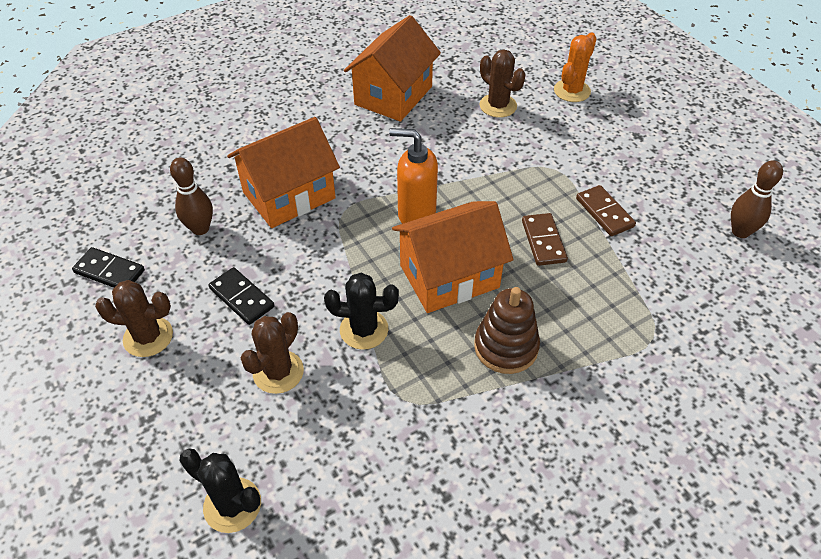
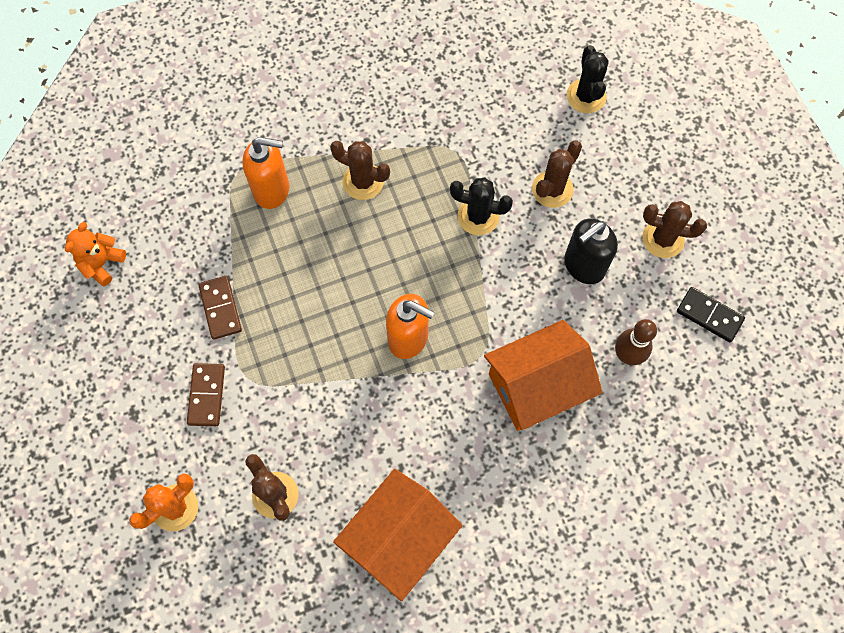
camera: 170 degrees left, 20 degrees up
(232, 505) = (586, 96): black cactus -> black cactus turned 45 degrees clockwise
(242, 298) = (583, 266): black domino -> black soap dispenser
(449, 276) = (393, 258): orange house -> none
(506, 347) = (363, 181): brown stacking toy -> brown cactus
(543, 241) = (293, 283): brown domino -> brown domino (206, 395)
(605, 323) = (272, 190): none -> orange soap dispenser
(740, 231) = (102, 263): brown bowling pin -> orange teddy bear

